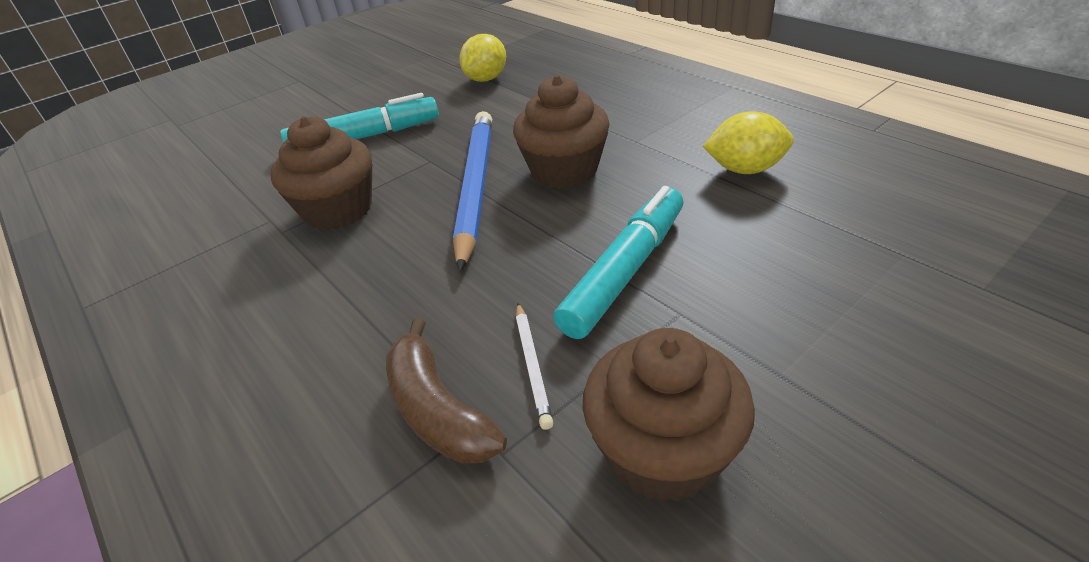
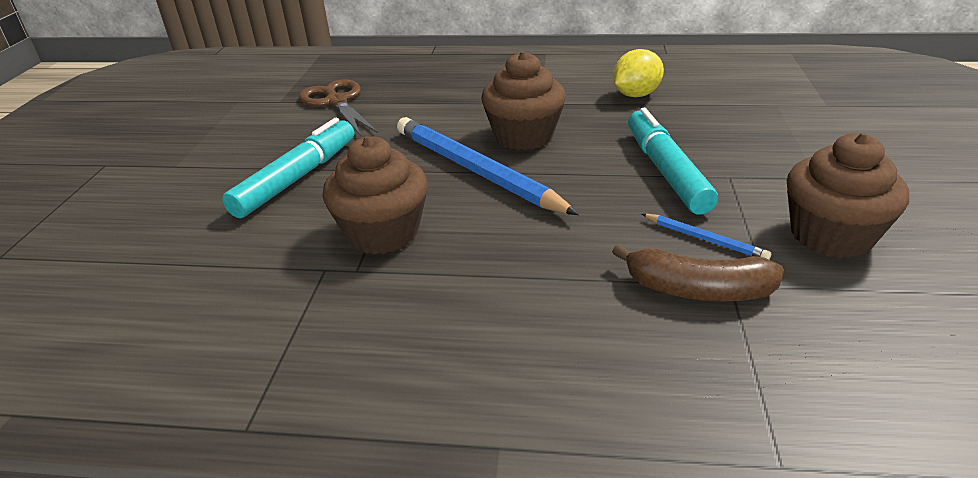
camera: 45 degrees left, 5 degrees down
(486, 79) = (337, 102): yellow lemon -> brown scissors
(532, 365) = (705, 239): white pencil -> blue pencil

